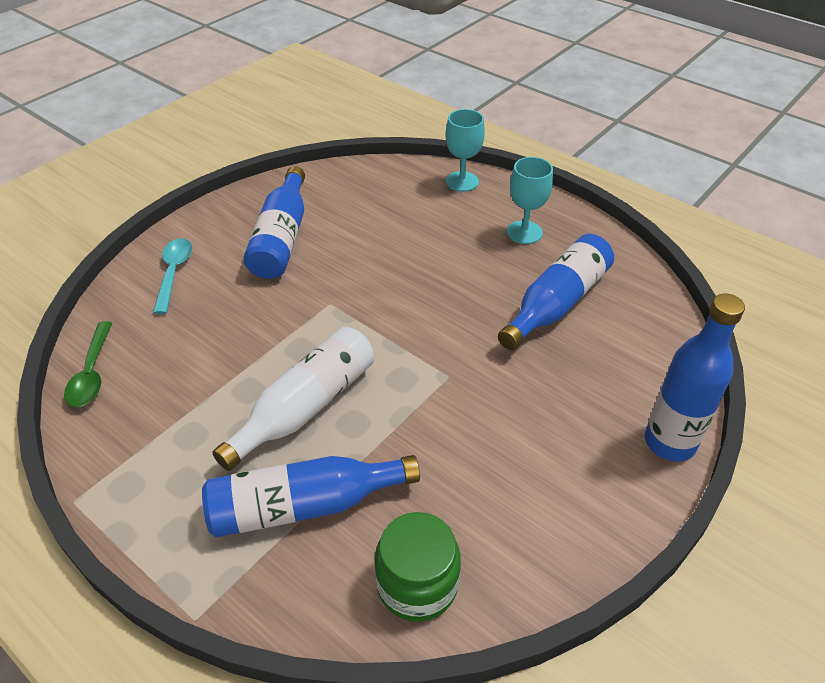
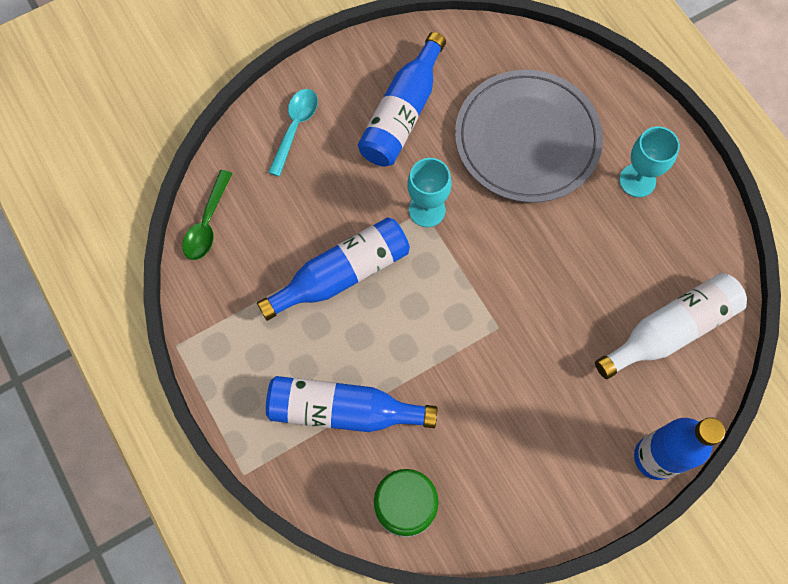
camera: 20 degrees right, 25 degrees up
(305, 407) = (370, 318): white bottle -> white bottle (670, 330)
(409, 228) = (527, 139): none -> grey plate
(462, 181) = (604, 89): turquoise goblet -> turquoise goblet (427, 210)
(556, 303) = (628, 279): blue bottle -> blue bottle (342, 274)

